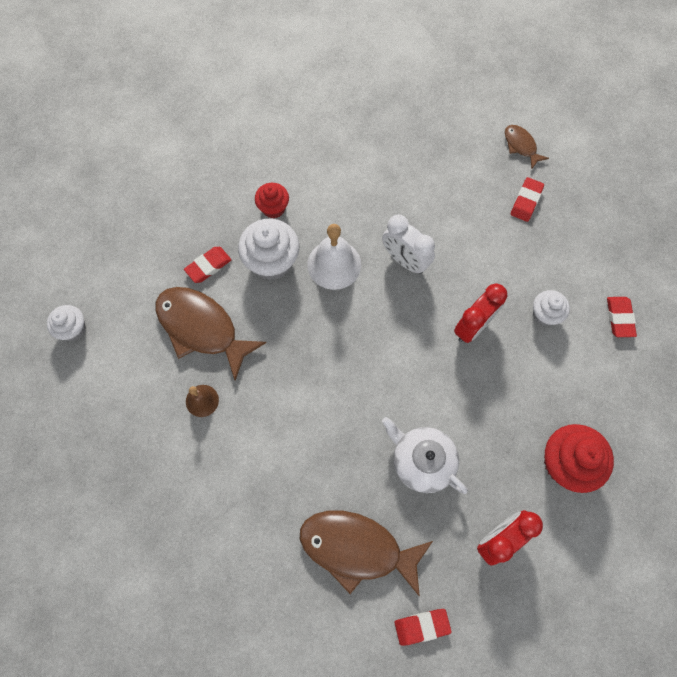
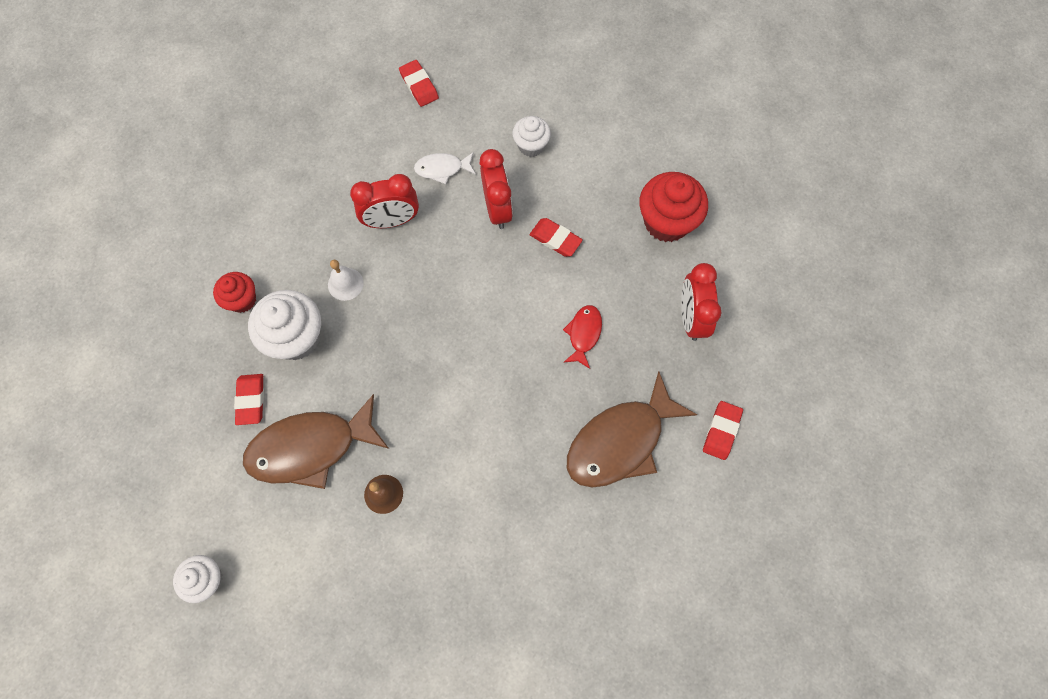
camera: 55 degrees left, 0 degrees up
(334, 264) = (345, 284): white bell -> white bell, size x0.57
(405, 260) = (392, 221): white clock -> red clock
(422, 461) = (583, 334): white teapot -> red fish
(473, 265) = (442, 169): none -> white fish
(521, 146) = (364, 52): brown fish -> none
(619, 318) = (578, 93): red eraser -> red eraser (555, 239)

